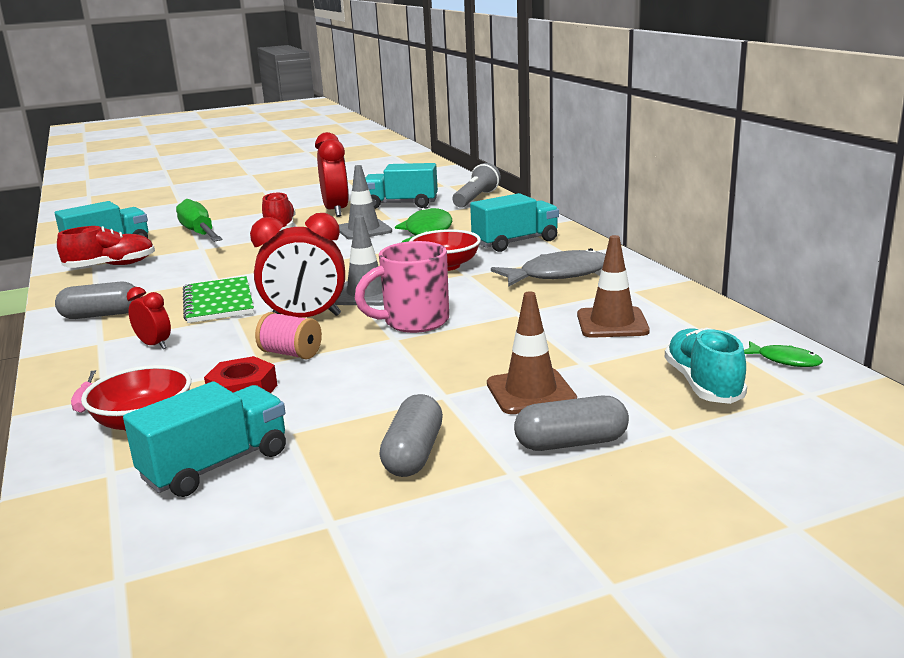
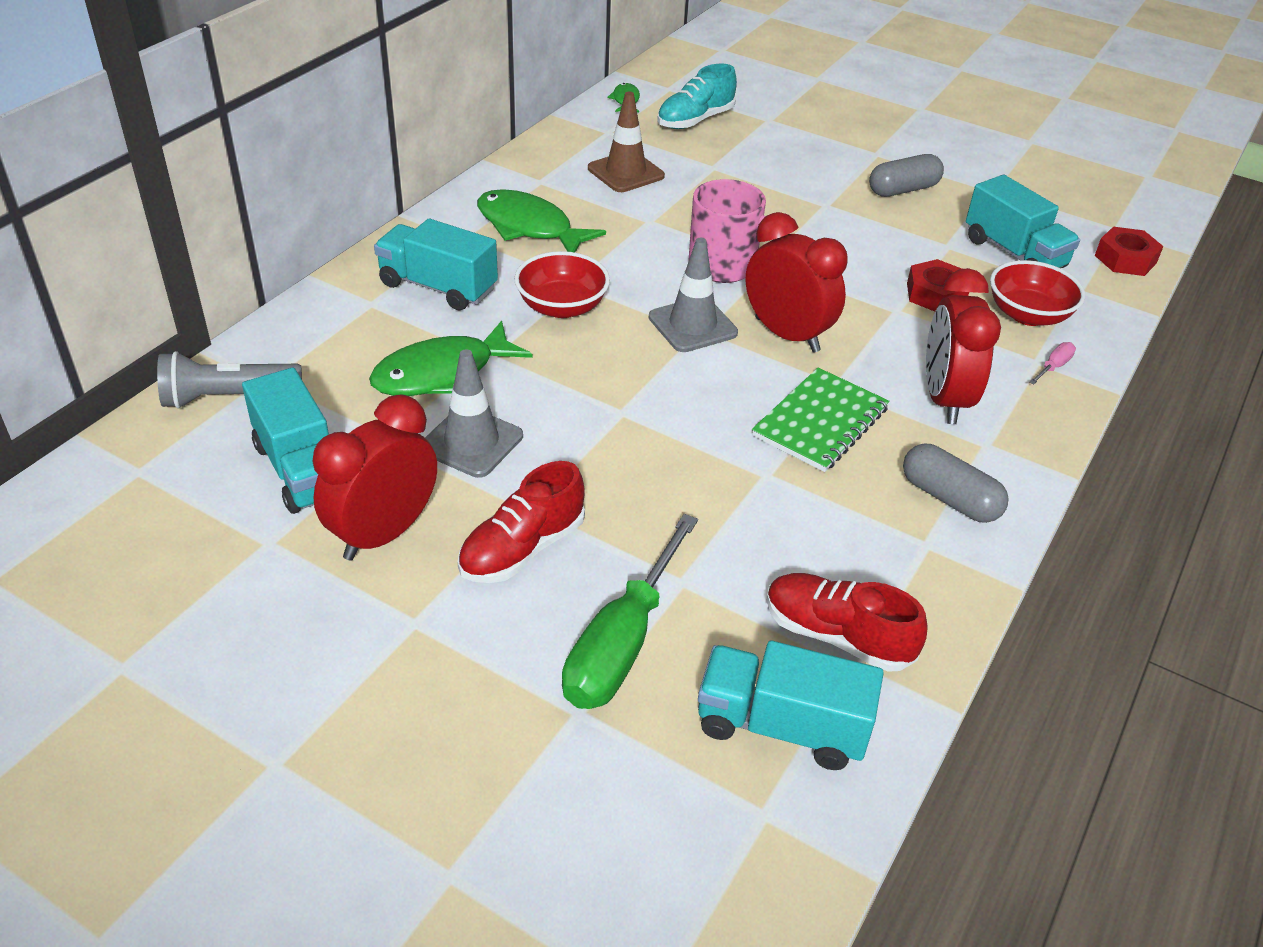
camera: 130 degrees left, 20 degrees up
(79, 541) = (1125, 259): none -> red nut
(154, 345) = (944, 399): red clock -> red clock, size x1.89
(216, 465) = (1014, 253): turquoise truck -> turquoise truck turned 135 degrees counterclockwise
(291, 353) = (857, 304): pink spool -> none
(530, 392) = (779, 174): brown traffic cone -> none
(559, 274) = (529, 227): grey fish -> green fish
(571, 443) = (822, 145): grey capsule -> none

